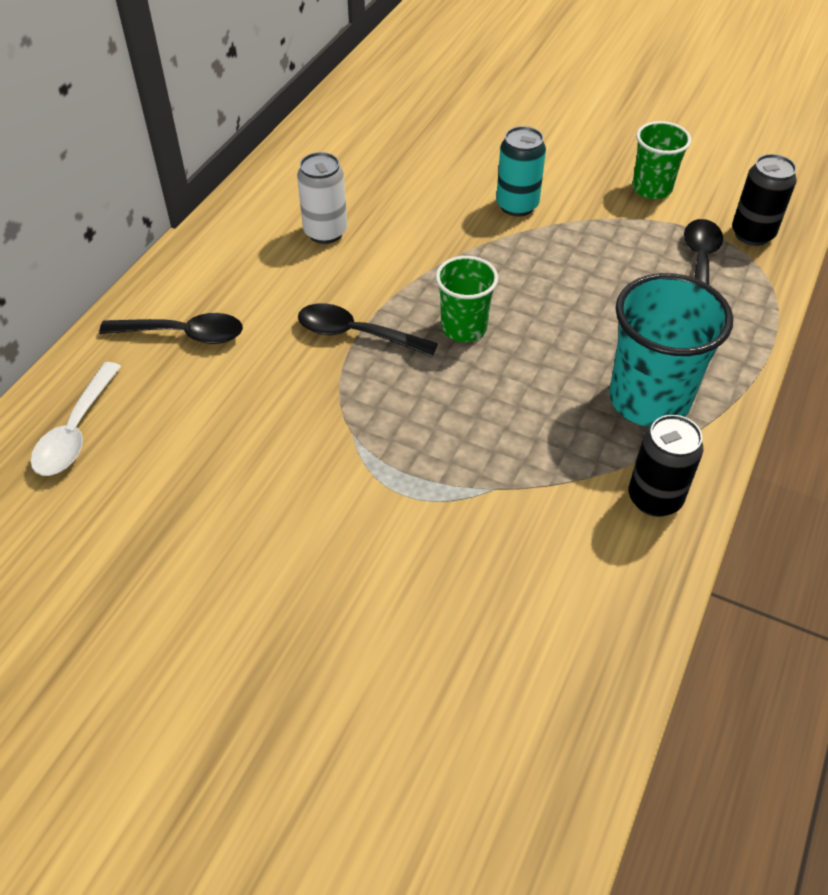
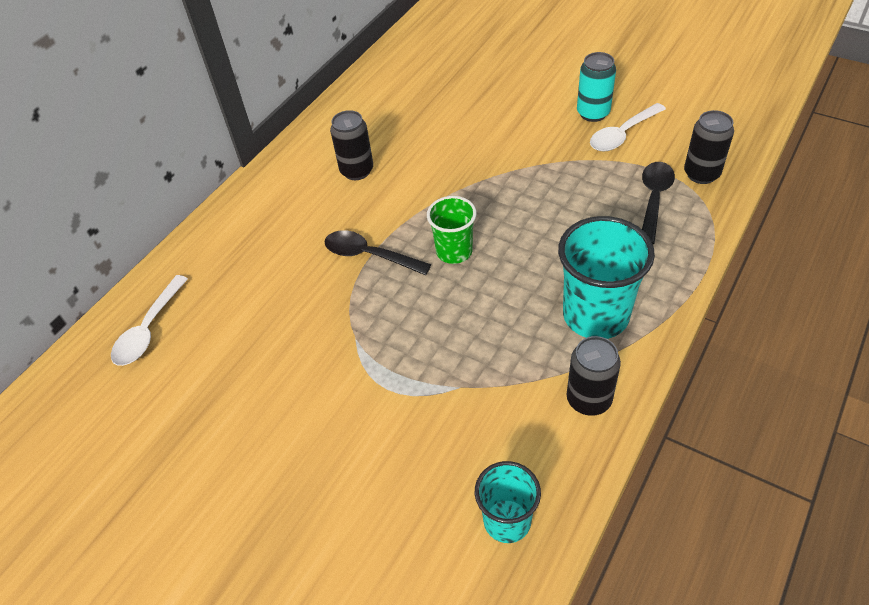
camera: 10 degrees right, 0 degrees up
(183, 334) = (238, 253): black spoon -> none
(325, 232) = (357, 171): white can -> black can
(517, 205) = (510, 149): turquoise can -> turquoise can (593, 113)
(575, 644) = (507, 521): none -> turquoise cup
(651, 188) = (622, 134): green cup -> white spoon

